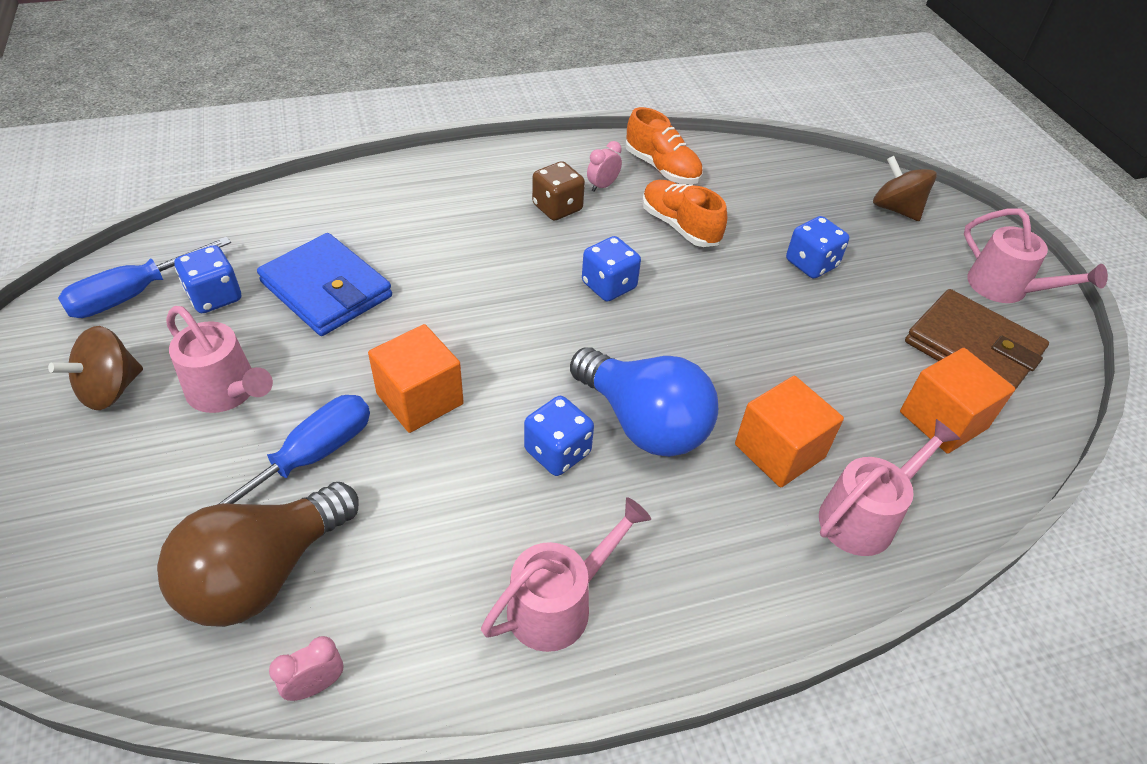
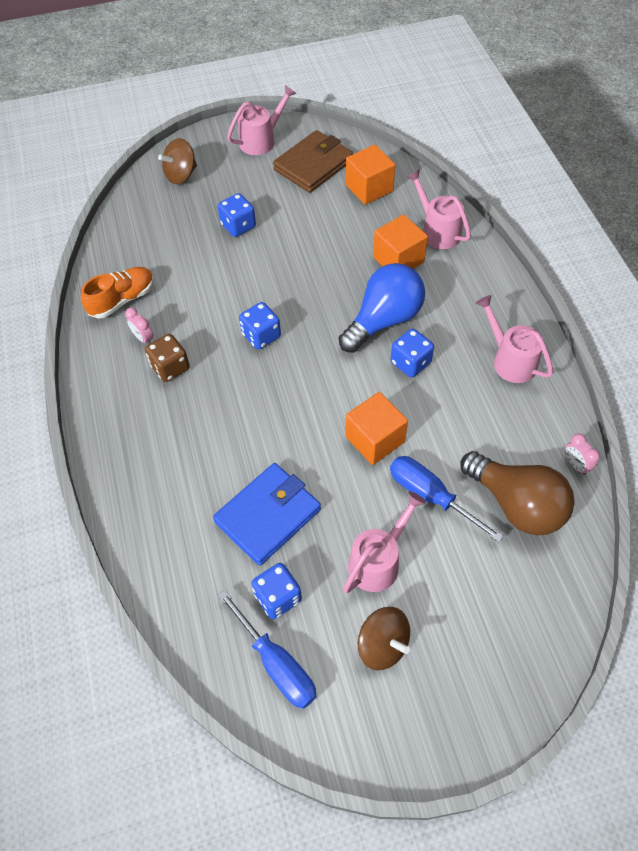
camera: 85 degrees left, 10 degrees up
(679, 226) = (196, 293): orange shoe -> none

